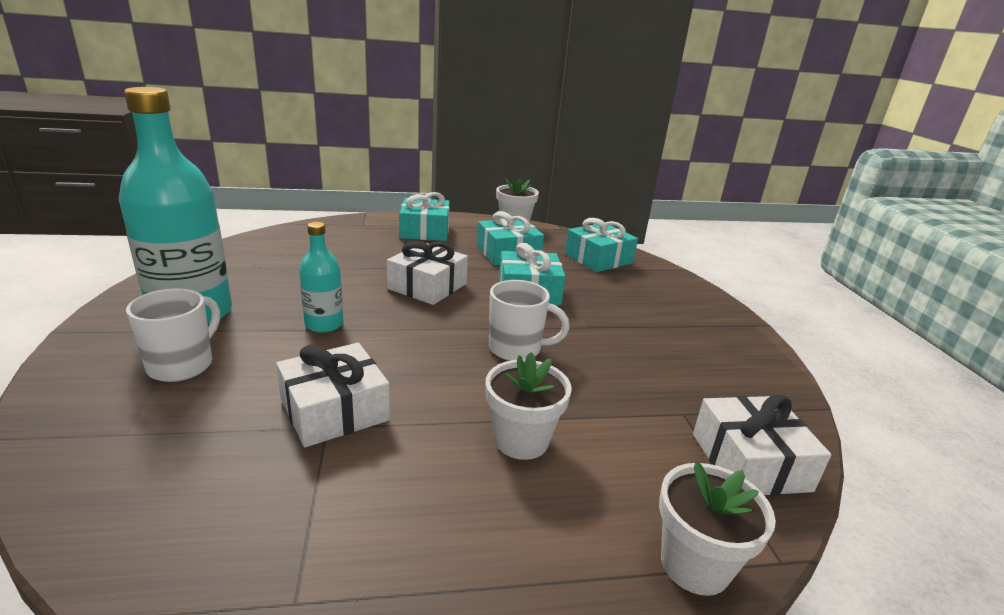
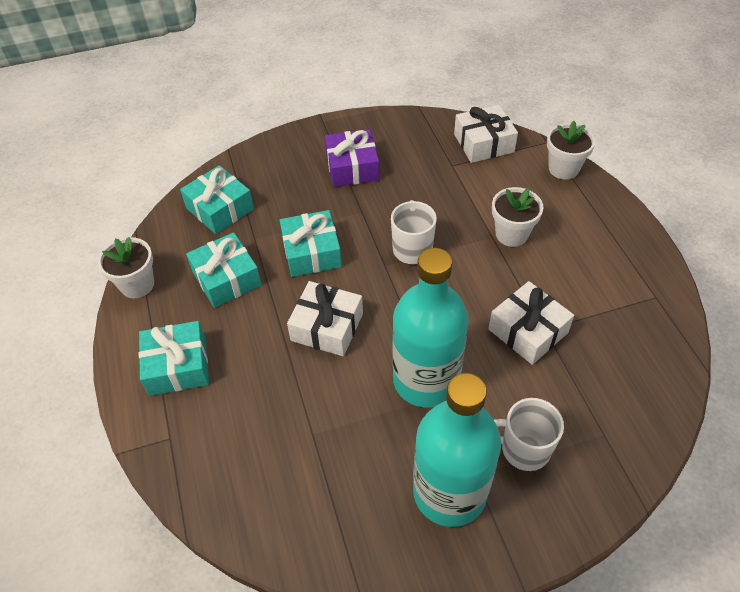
camera: 95 degrees left, 25 degrees up
(324, 324) = (426, 380): turquoise bottle -> turquoise bottle, size x2.00
(667, 331) = (352, 167): none -> purple gift

